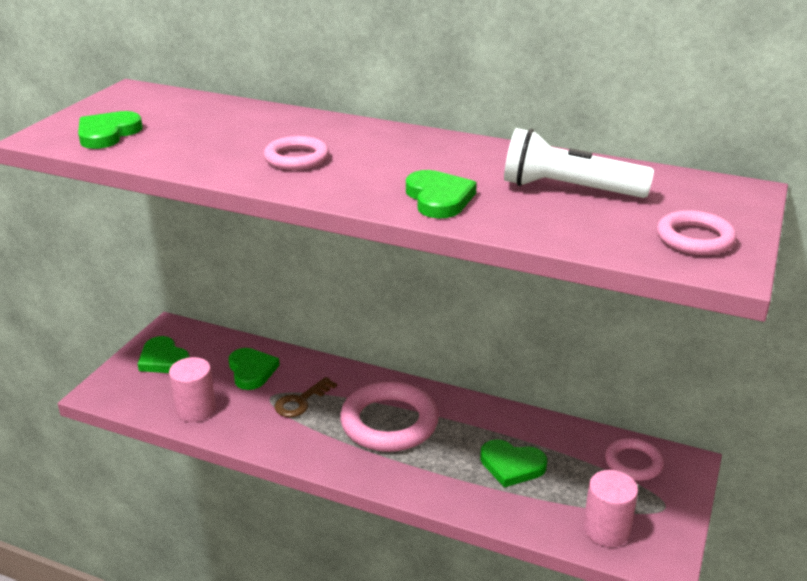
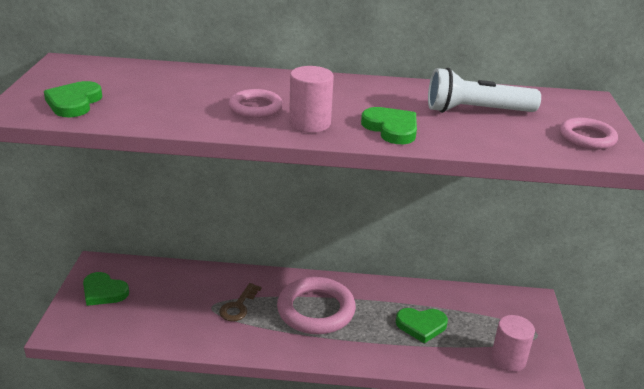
camera: 20 degrees left, 0 degrees up
(196, 409) = (153, 329): pink cylinder -> pink cylinder (310, 123)
(251, 371) = (185, 288): green heart -> none
(633, 463) = (501, 307): pink ring -> none

